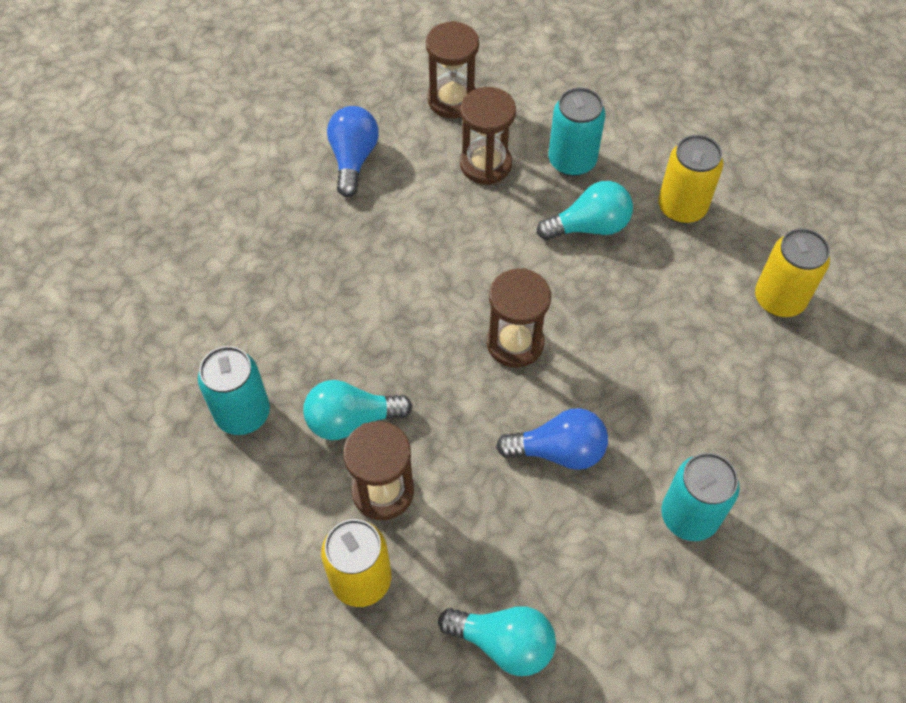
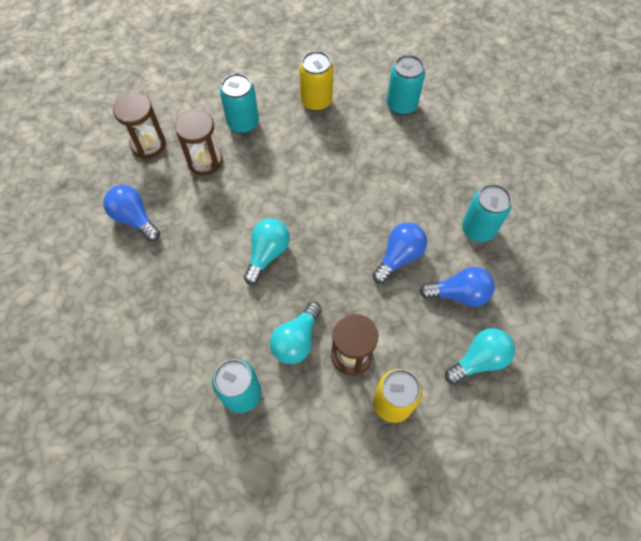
camera: 50 degrees left, 5 degrees up
(515, 343) = (322, 229): brown hourglass -> none
(573, 556) = (459, 294): none -> blue light bulb
(589, 226) = (288, 146): turquoise light bulb -> turquoise light bulb (267, 254)
(779, 299) = (401, 105): yellow can -> turquoise can

